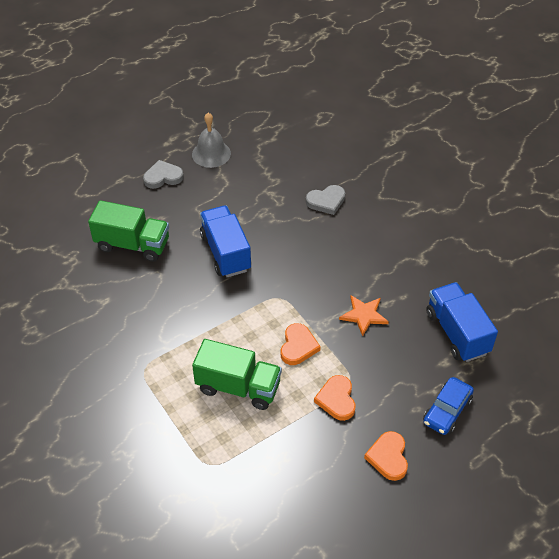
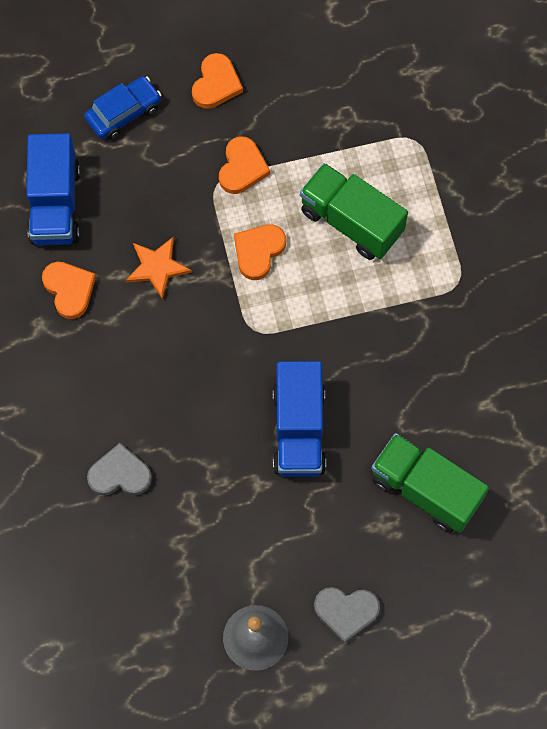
camera: 160 degrees left, 20 degrees up
(415, 285) = (69, 290): none -> orange heart

